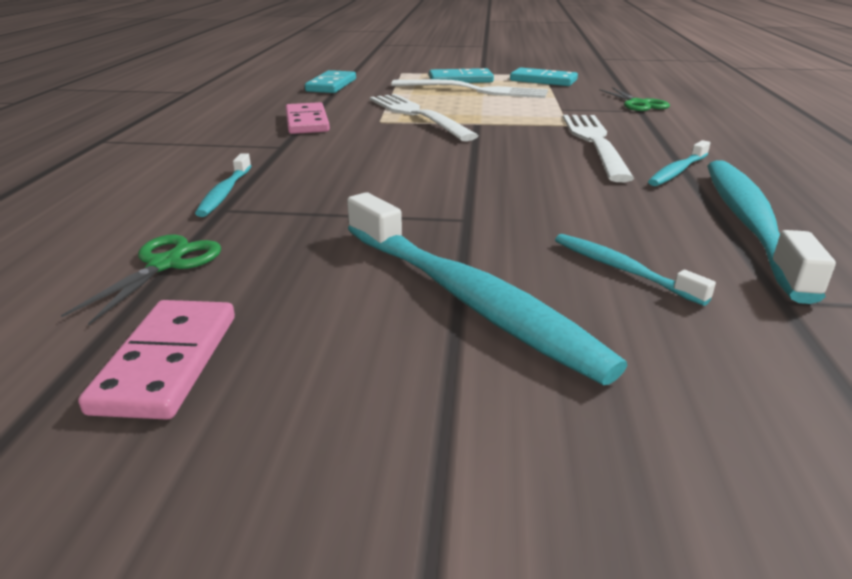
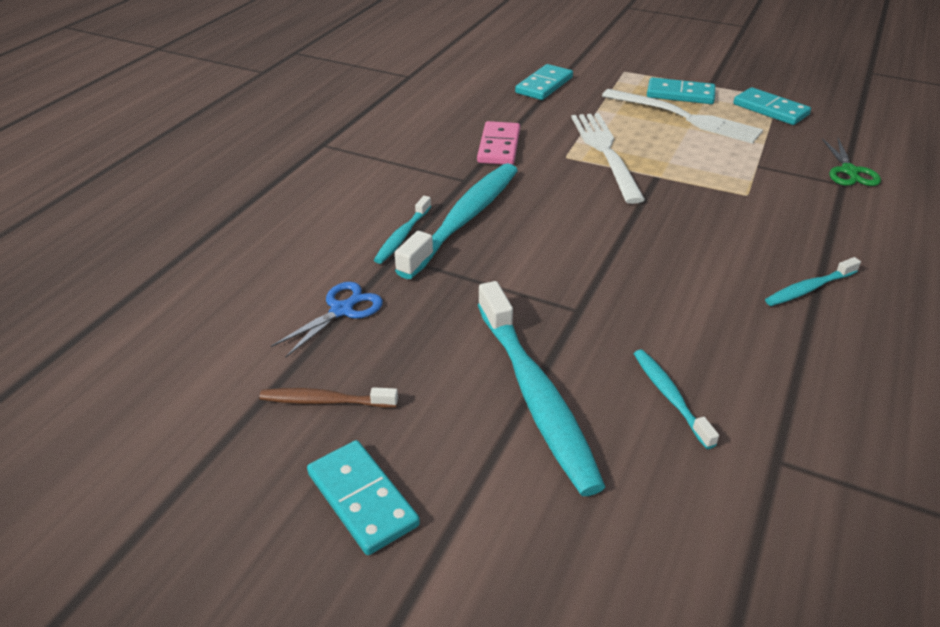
camera: 20 degrees right, 10 degrees up
(165, 264) = (342, 310): green scissors -> blue scissors
(168, 362) = (325, 401): pink domino -> brown toothbrush
(273, 476) = (362, 499): none -> turquoise domino
(594, 142) = (756, 228): white fork -> none
(749, 223) = (822, 372): turquoise toothbrush -> turquoise toothbrush (464, 219)

